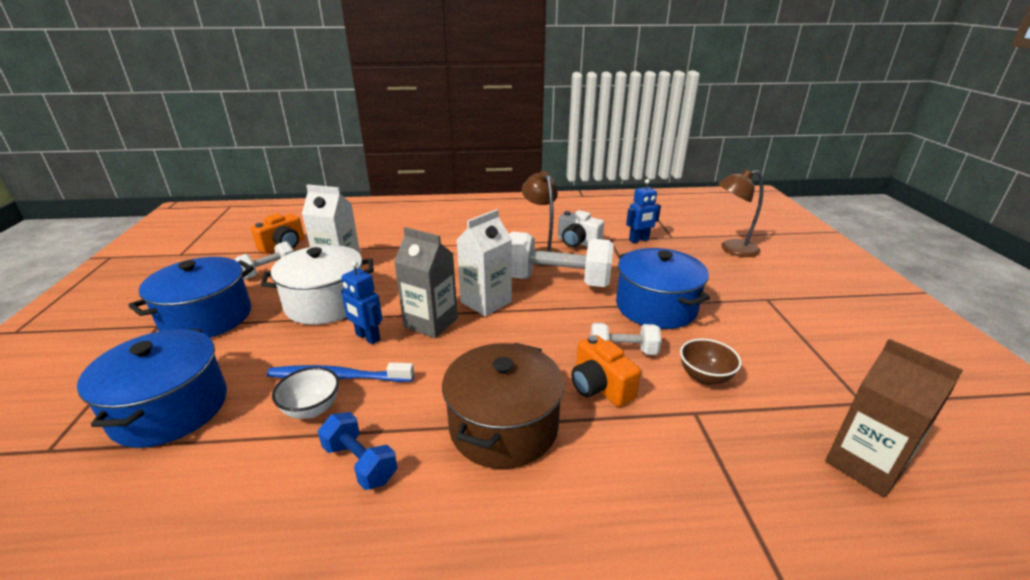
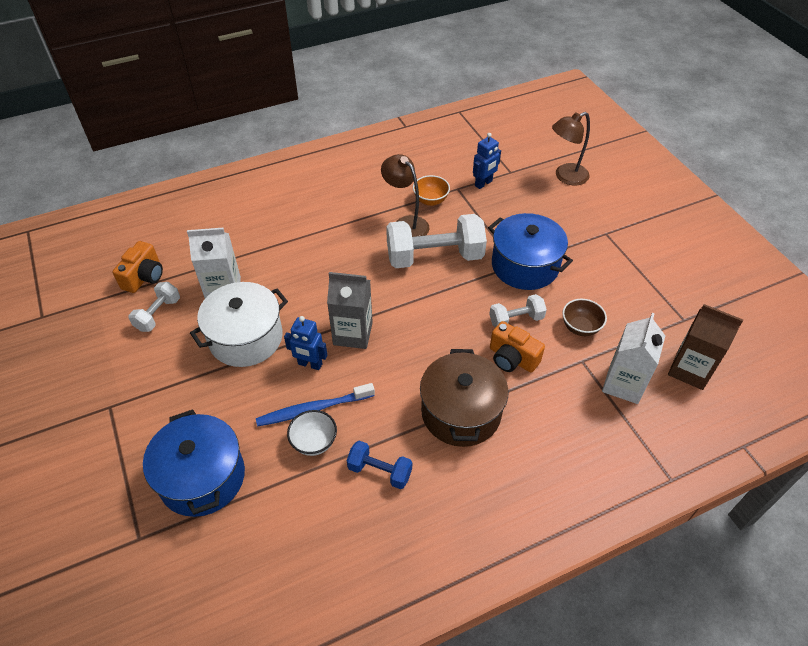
camera: 20 degrees left, 20 degrees up
(207, 318) = (148, 385): blue pot -> none
(486, 302) = (386, 298): white carton -> white carton (623, 384)
(577, 242) = (430, 200): white camera -> orange bowl

